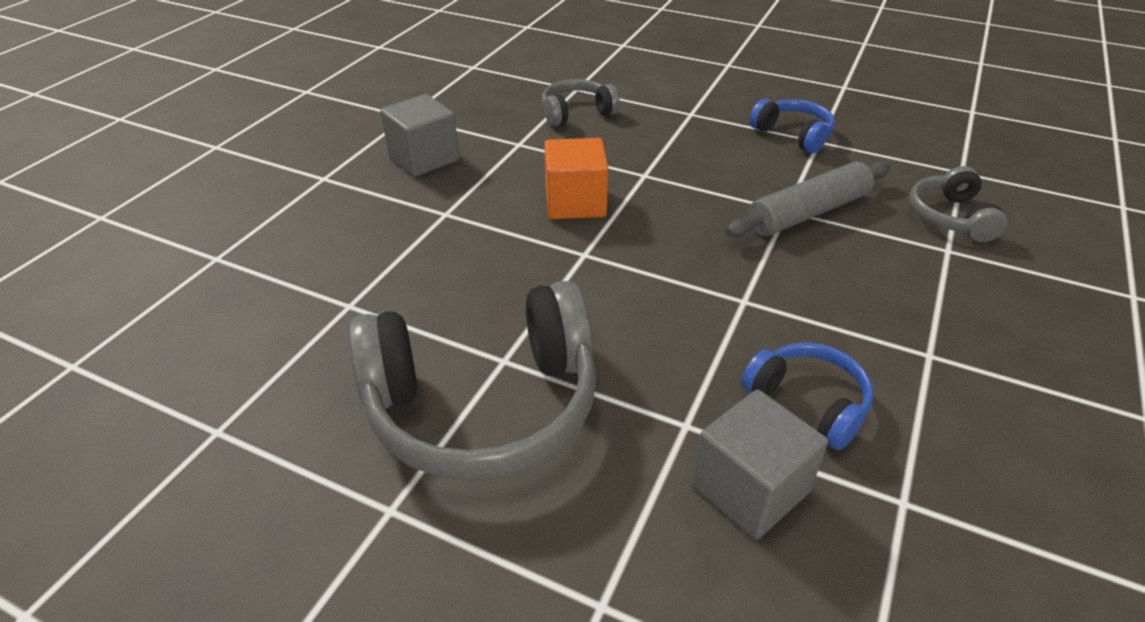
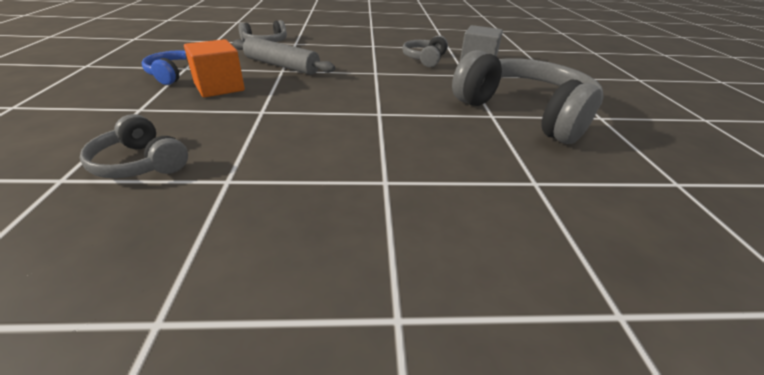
camera: 120 degrees left, 5 degrees down
(424, 158) = (293, 238): grey cube -> none
(575, 203) = (321, 128): orange cube -> orange cube (219, 87)
(808, 402) = (425, 59): blue headphones -> grey headphones

